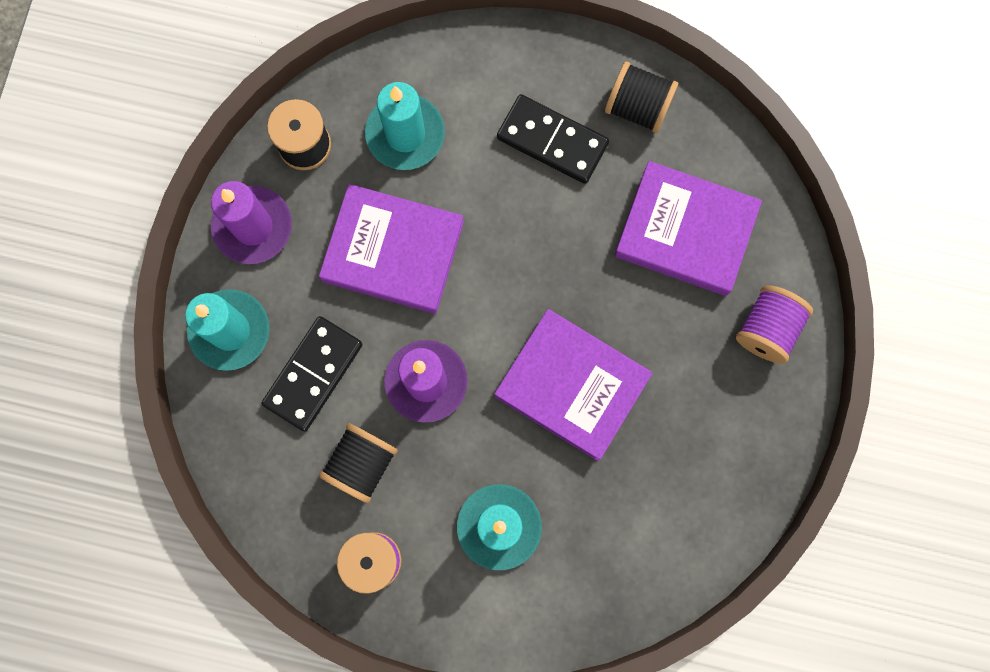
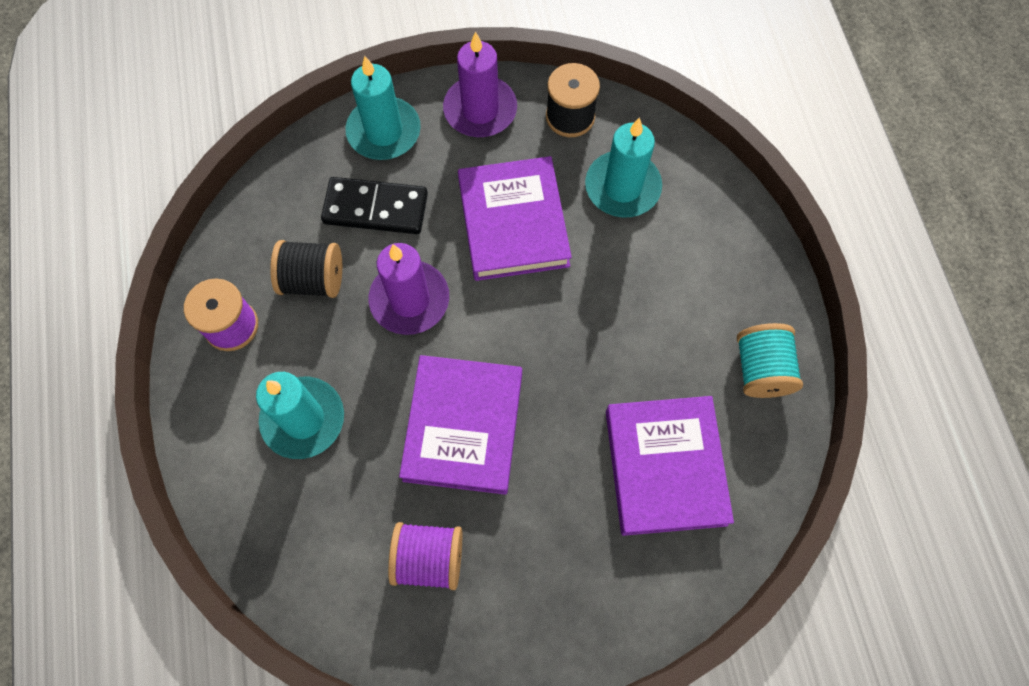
camera: 65 degrees right, 10 degrees down
(552, 141) = (685, 308): black domino -> none
(638, 107) = (761, 369): black spool -> turquoise spool
(767, 329) = (608, 592): purple spool -> purple spool (429, 558)

